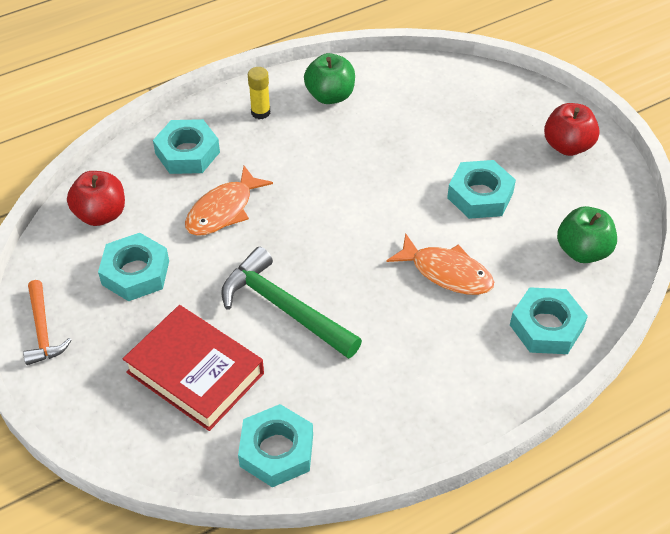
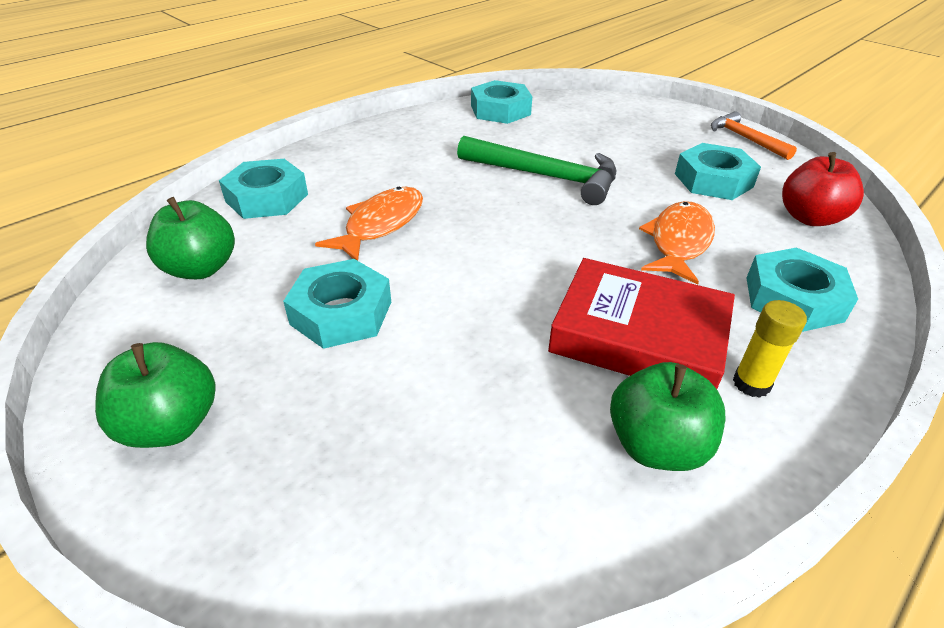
camera: 165 degrees right, 10 degrees down
(195, 373) = (594, 134): red book -> red book (638, 336)
(447, 272) = (381, 224): orange fish -> orange fish turned 105 degrees clockwise
(567, 146) = (171, 425): red apple -> green apple

